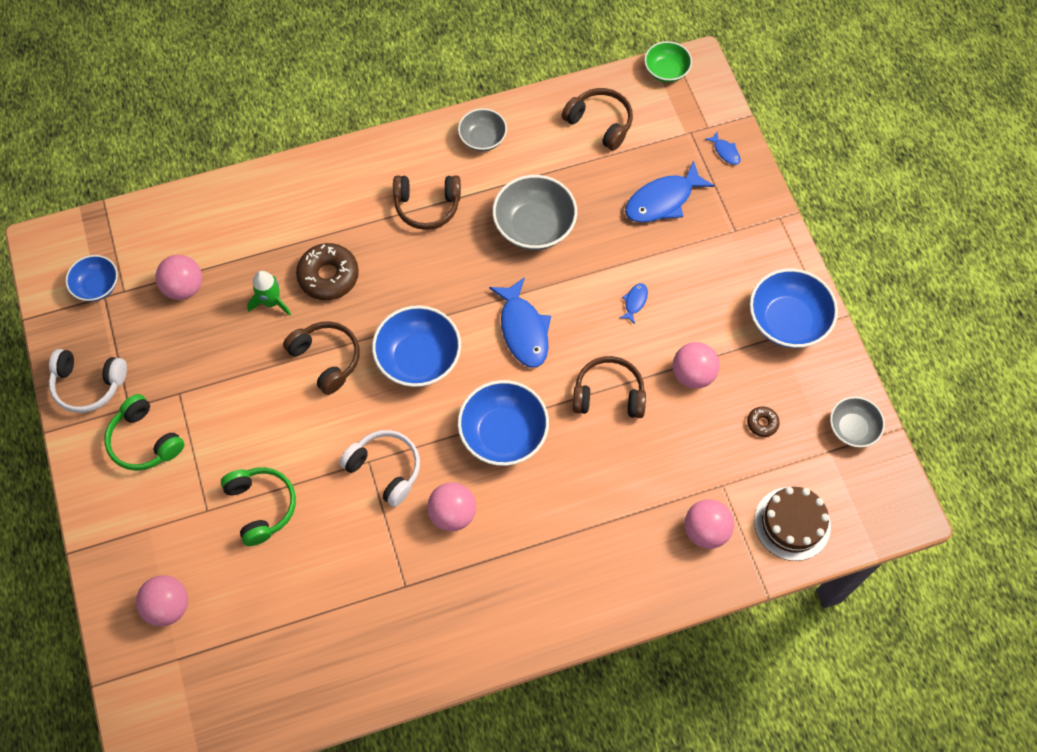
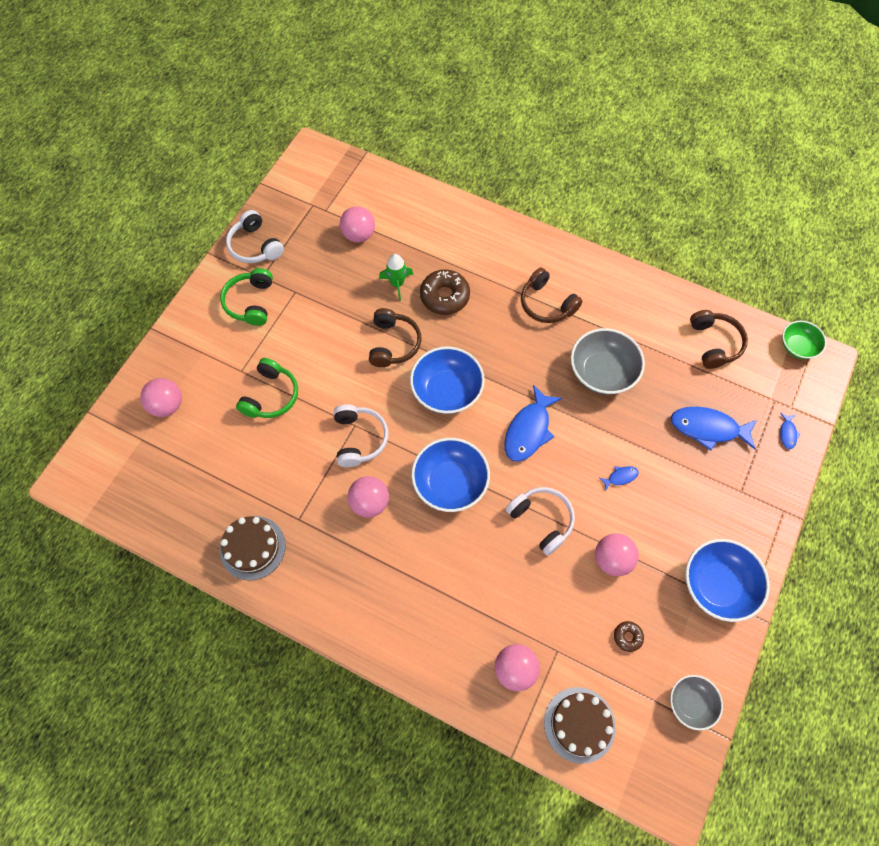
camera: 45 degrees right, 0 degrees up
(97, 286) = (315, 196): blue bowl -> none
(390, 648) = (252, 547): none -> brown cake
(482, 139) = (624, 291): grey bowl -> none
(608, 395) = (541, 520): brown headphones -> white headphones

